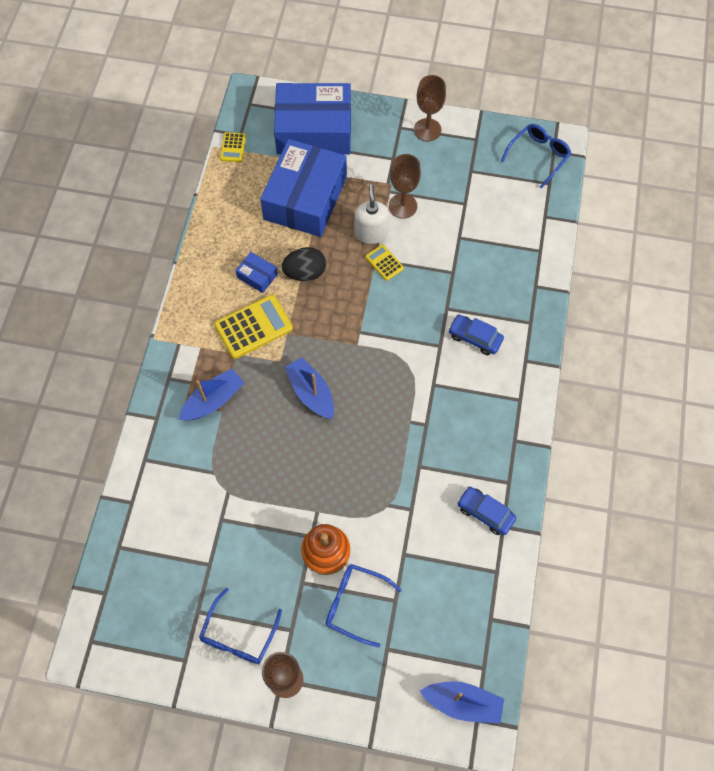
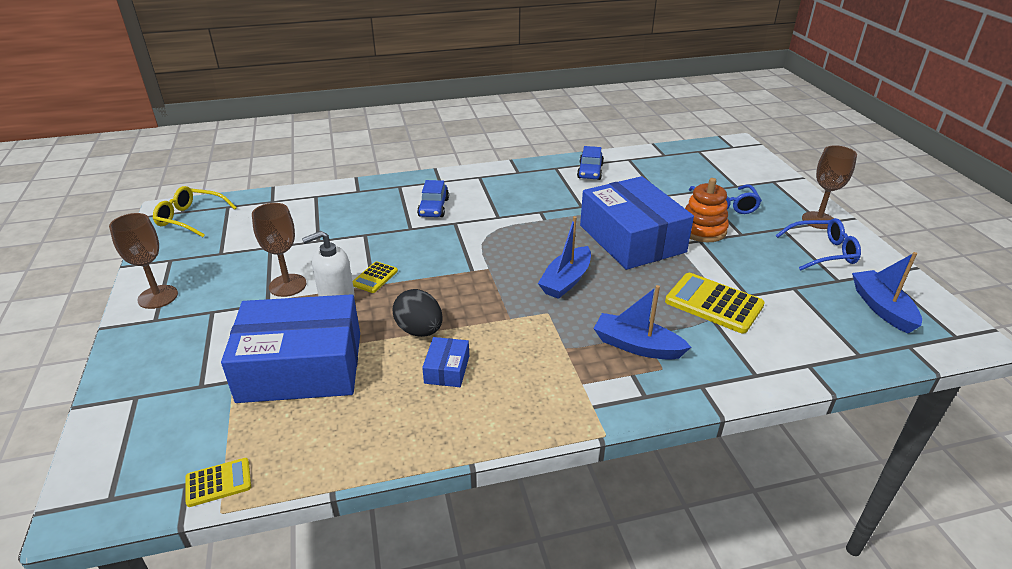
camera: 115 degrees left, 30 degrees down
(253, 327) = (520, 347): yellow calculator -> yellow calculator (714, 303)
(314, 130) = (168, 398): blue box -> blue box (631, 239)
(462, 703) = (730, 153): blue boat -> blue boat (882, 308)
(538, 156) = (190, 218): blue glasses -> yellow glasses

